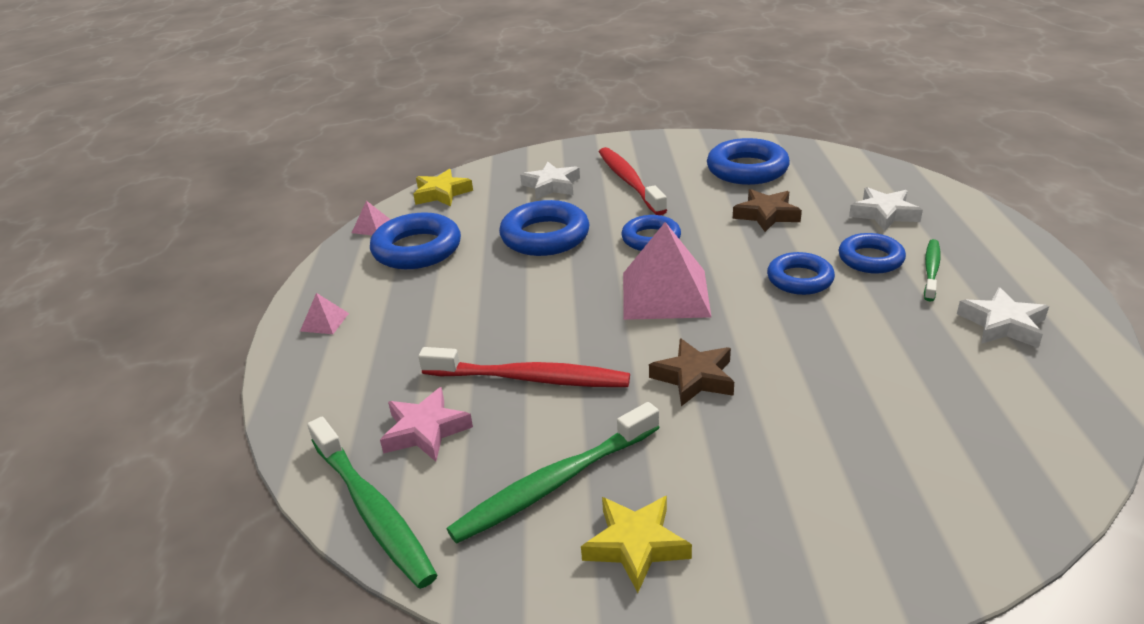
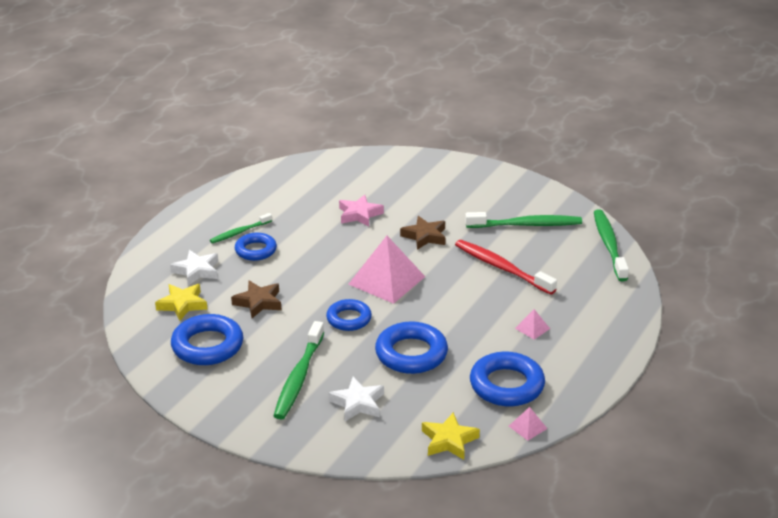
camera: 150 degrees left, 0 degrees up
(324, 322) = (598, 351): pink pyramid -> pink pyramid (532, 328)
(425, 430) = (569, 265): pink star -> pink star (359, 214)
(629, 181) = (299, 377): red toothbrush -> green toothbrush
(636, 545) = (512, 197): yellow star -> yellow star (182, 304)
(800, 279) = (308, 256): blue ring -> none
(1002, 324) = (261, 200): white star -> none

